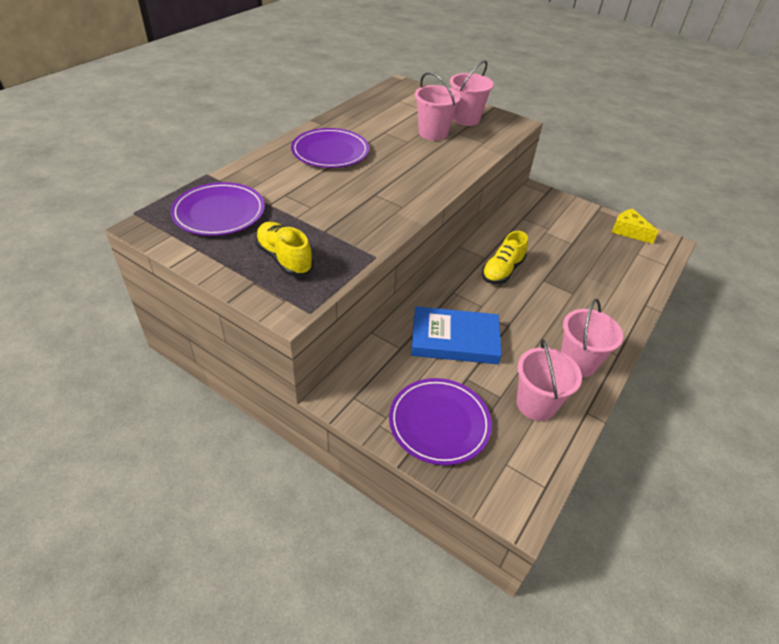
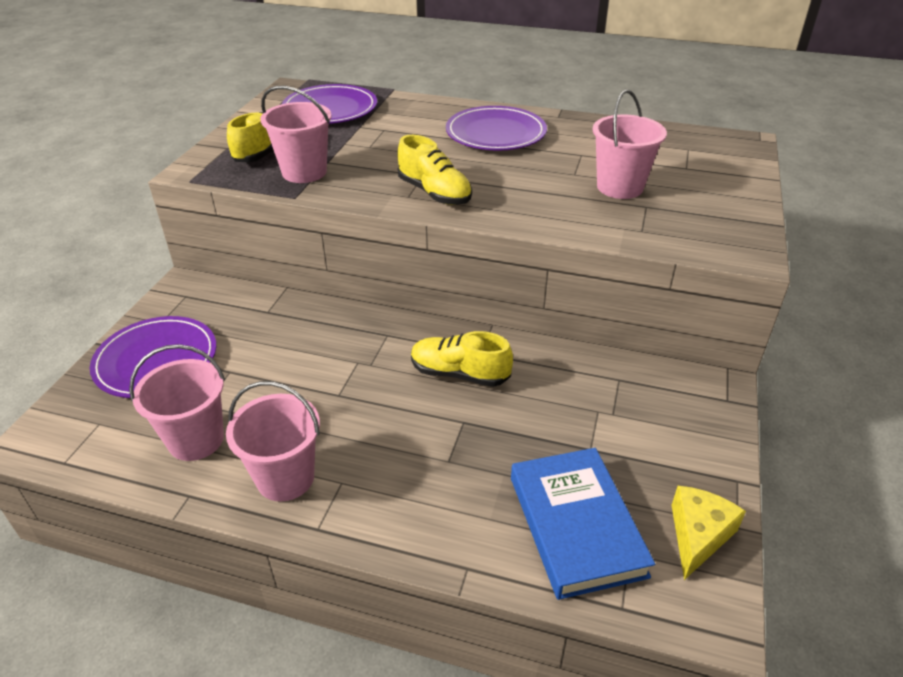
camera: 75 degrees right, 5 degrees down
(404, 195) = (434, 193): none -> yellow shoe
(454, 339) = (295, 350): blue book -> blue book (576, 525)
(465, 119) = (699, 206): pink bucket -> pink bucket (304, 172)

